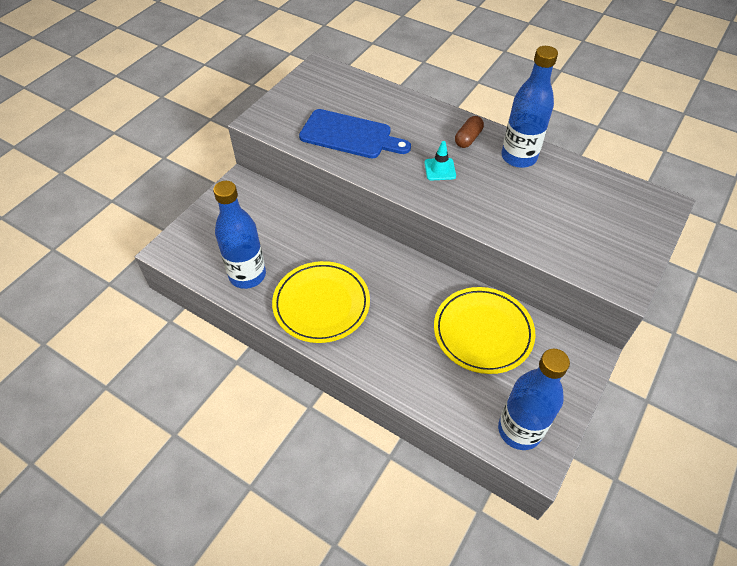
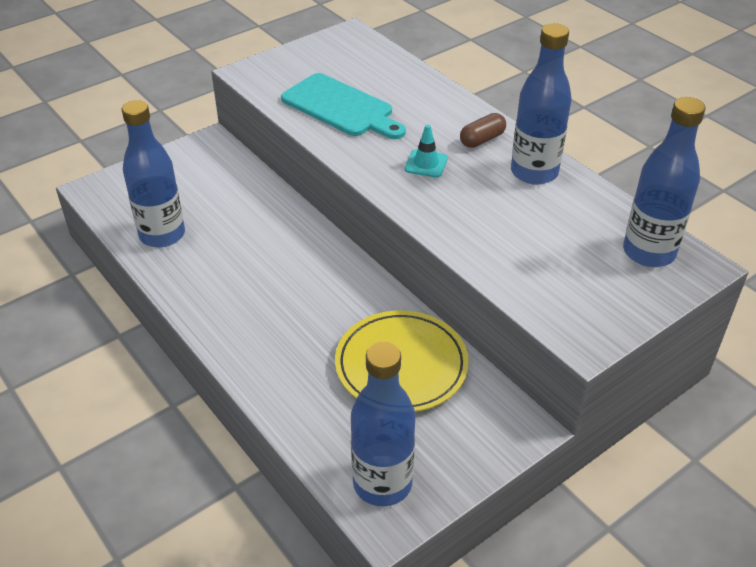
camera: 20 degrees right, 10 degrees down
(321, 304) = (226, 285): yellow plate -> none
(350, 135) = (341, 107): blue cutting board -> turquoise cutting board
(628, 202) = (648, 252): none -> blue bottle

